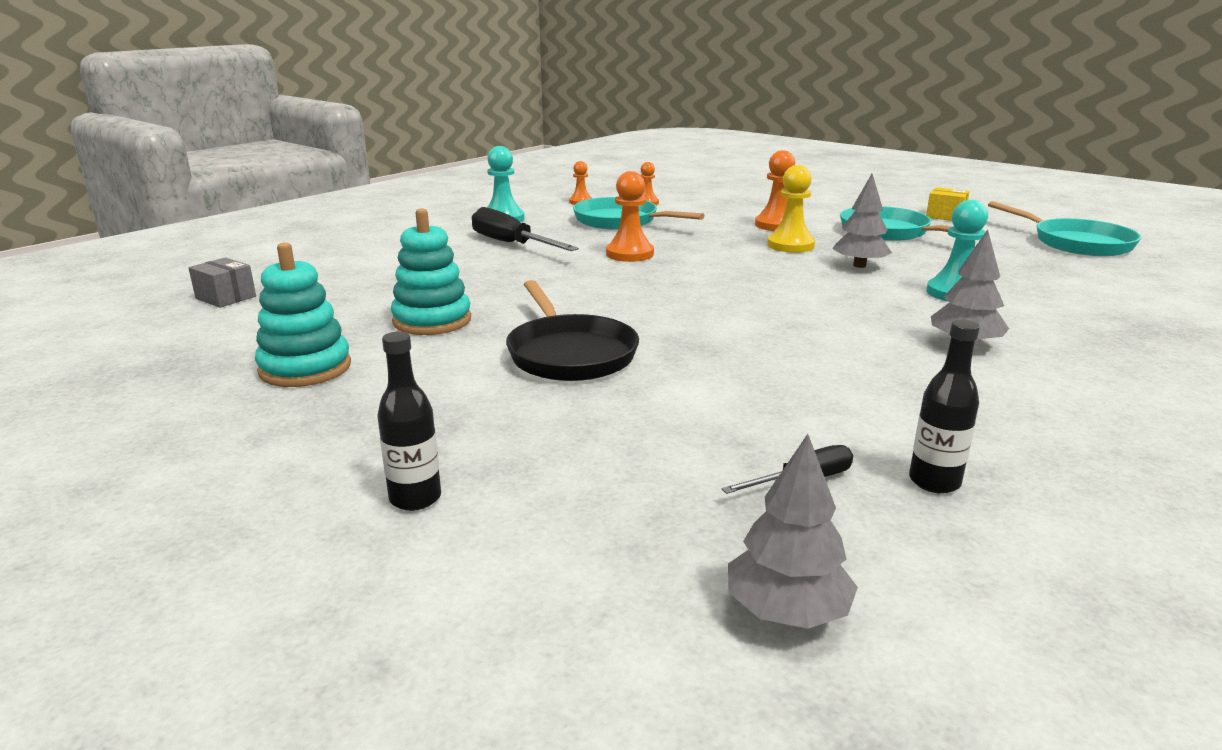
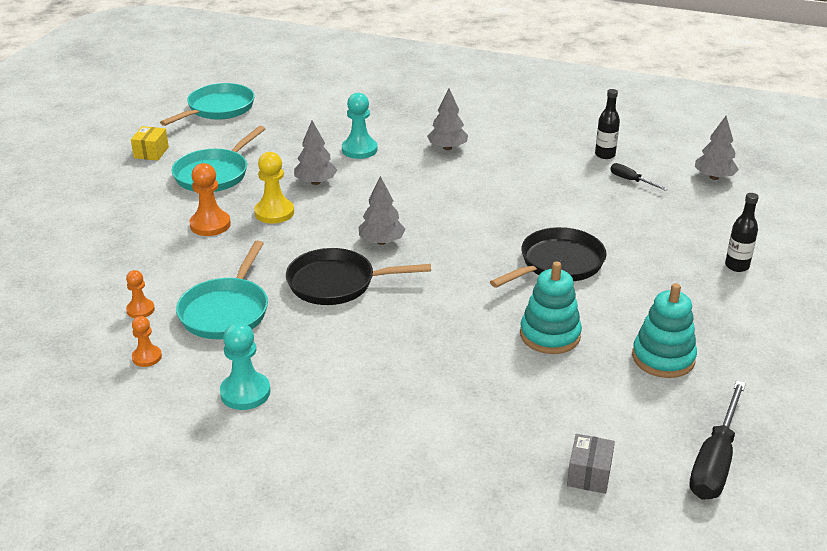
camera: 110 degrees left, 10 degrees up
(512, 244) = (339, 357): black screwdriver -> black screwdriver (715, 461)
(629, 254) = (337, 283): orange pawn -> black pan
(698, 277) = (381, 241): none -> grey tree

